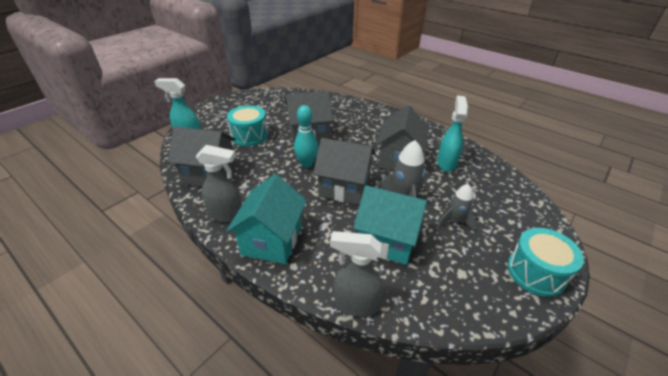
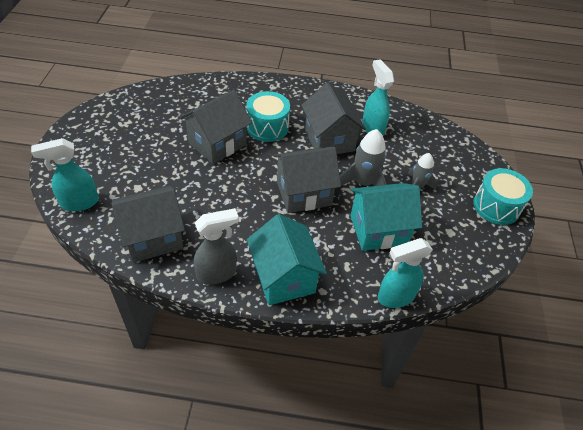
camera: 35 degrees left, 10 degrees up
(249, 136) = (151, 171): turquoise drum -> turquoise drum (267, 127)
(306, 164) = (245, 181): turquoise bowling pin -> none
(355, 304) = (395, 297): grey spray bottle -> turquoise spray bottle

